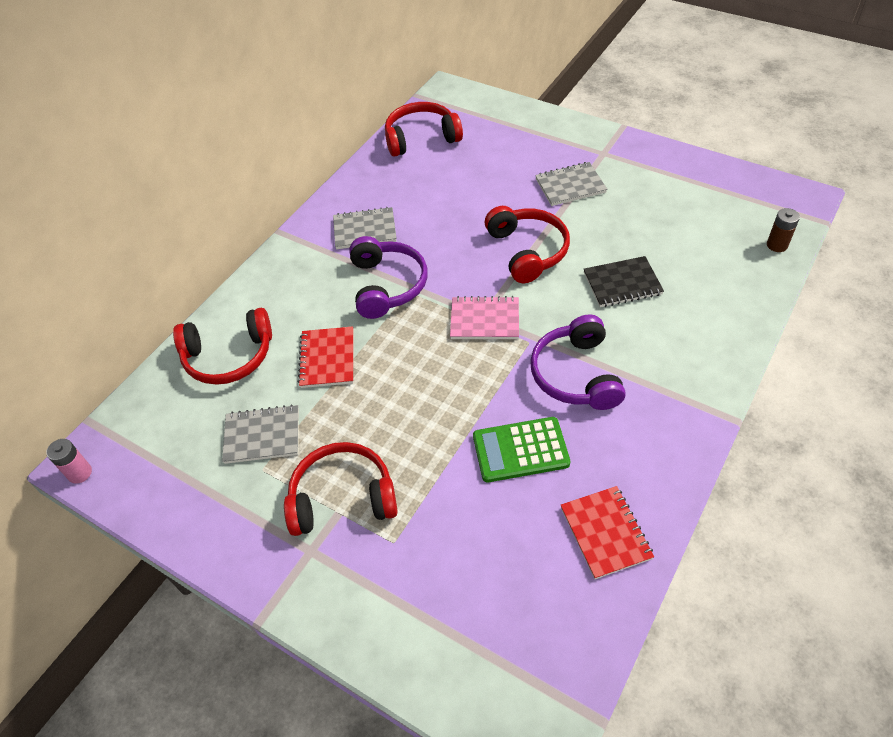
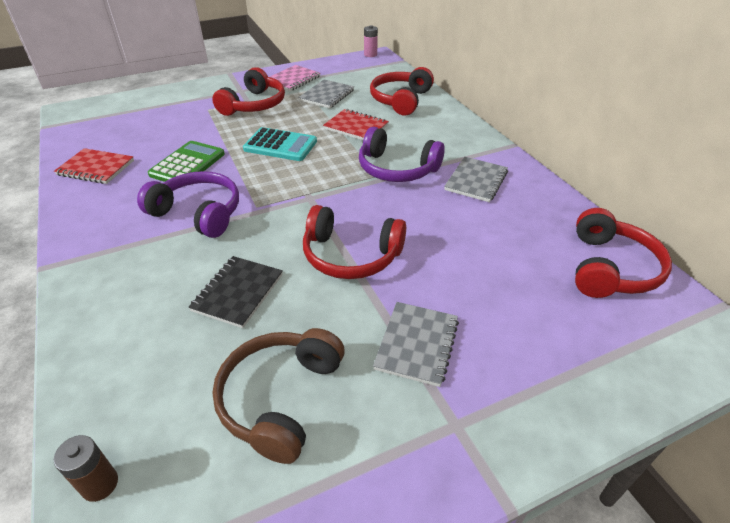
camera: 120 degrees right, 10 degrees down
(417, 397) = (280, 145): none -> turquoise calculator
(484, 320) = (305, 196): pink notebook -> pink notebook (293, 80)
(663, 215) = (280, 398): none -> brown headphones

